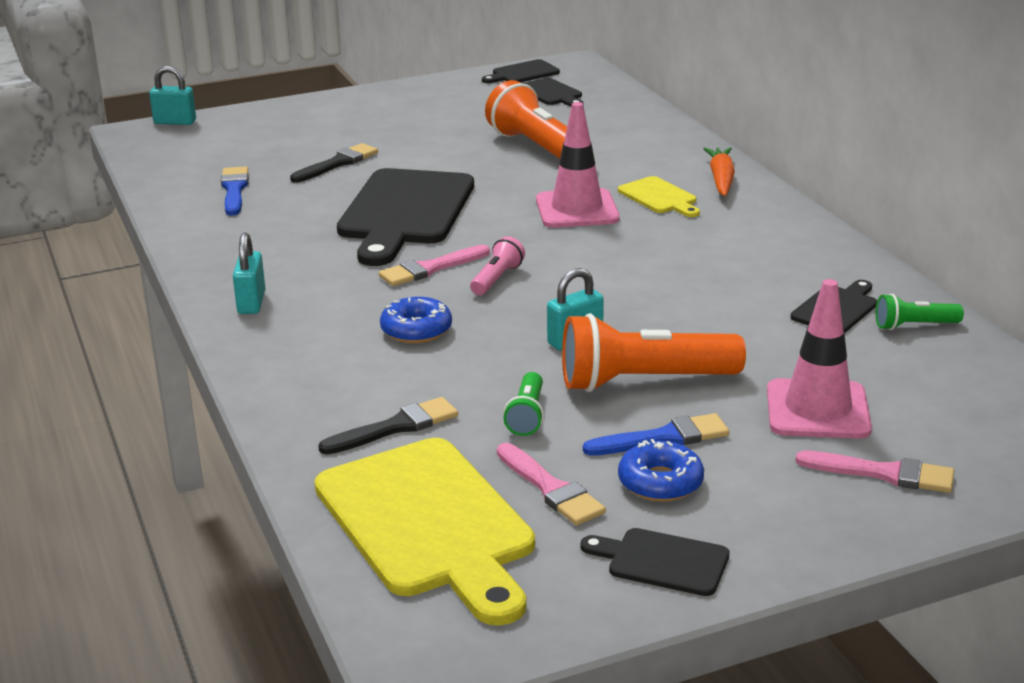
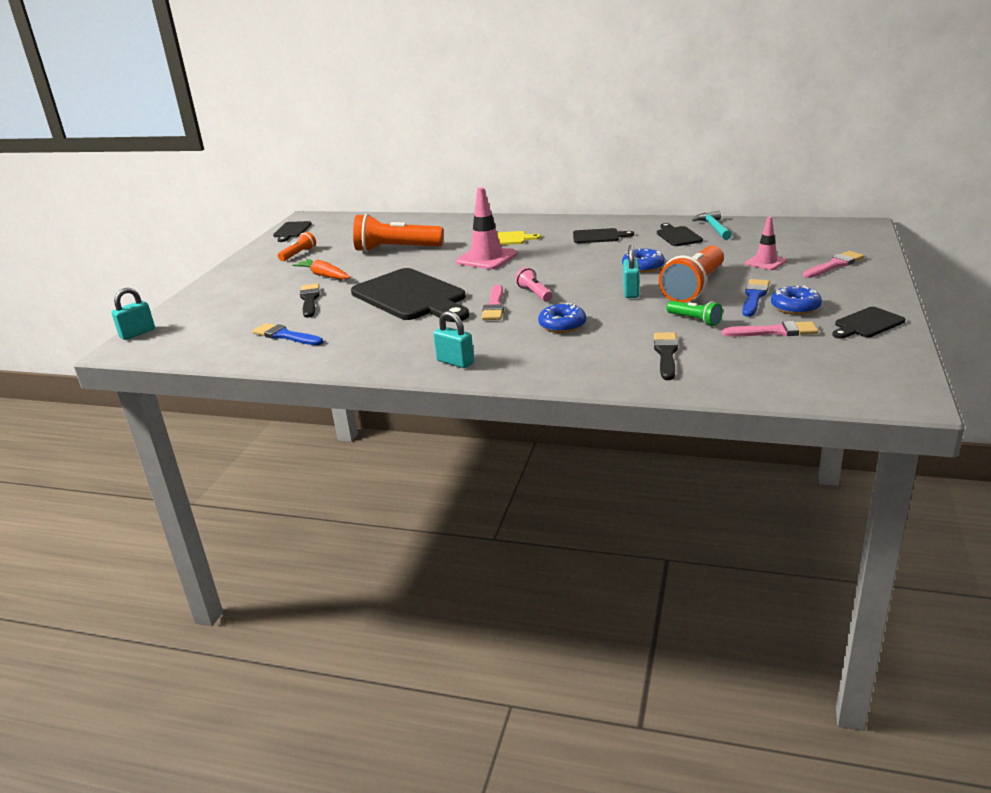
camera: 50 degrees left, 0 degrees up
(429, 523) = (778, 368): yellow cutting board -> none
(457, 105) = (299, 254): none -> orange flashlight
(551, 93) = (333, 231): black cutting board -> black cutting board (598, 236)
(677, 320) = (643, 267): none -> blue donut
(721, 179) = (510, 223): orange carrot -> orange carrot (324, 275)
(817, 410) = (765, 262): pink traffic cone -> pink traffic cone, size x0.61
(914, 326) = (714, 228): green flashlight -> turquoise hammer

